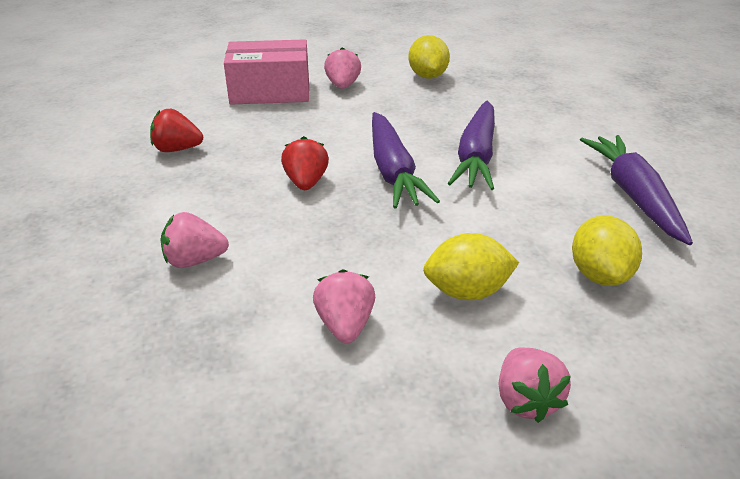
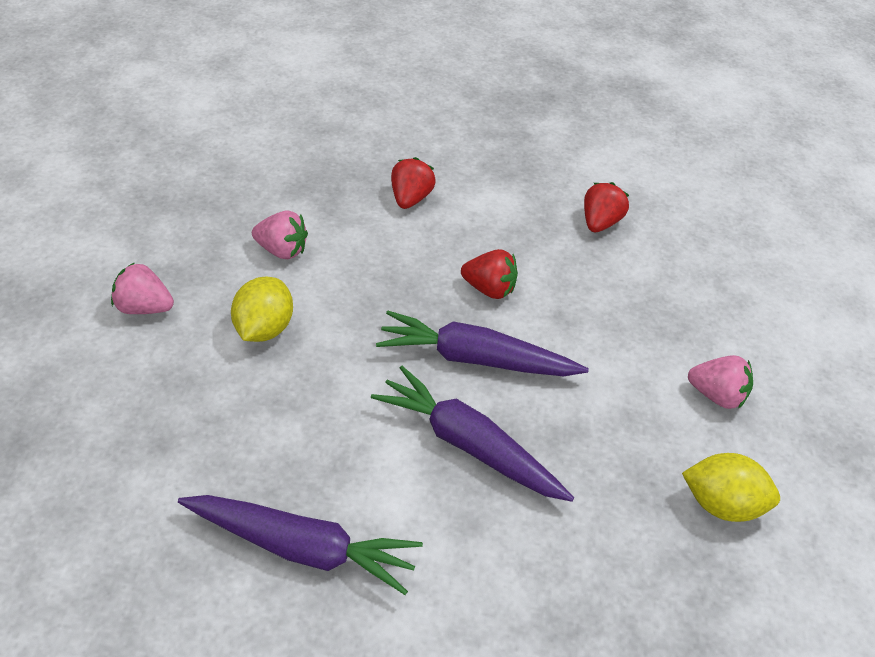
camera: 110 degrees right, 10 degrees up
(195, 260) = (410, 199): pink strawberry -> red strawberry
(270, 91) = (720, 322): pink box -> none
(599, 275) = (215, 427): yellow lemon -> none

